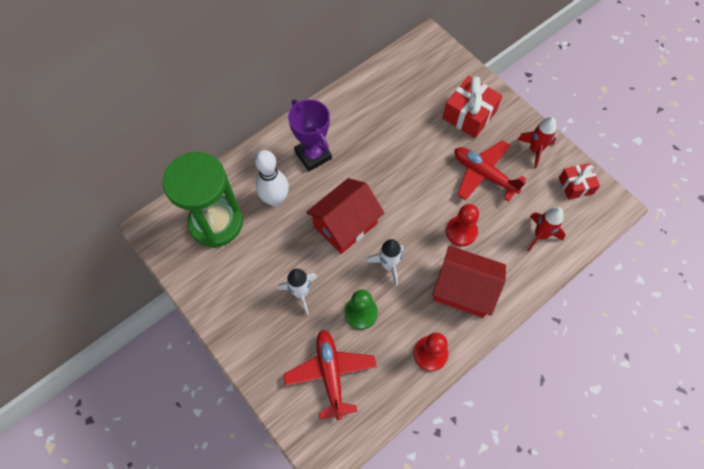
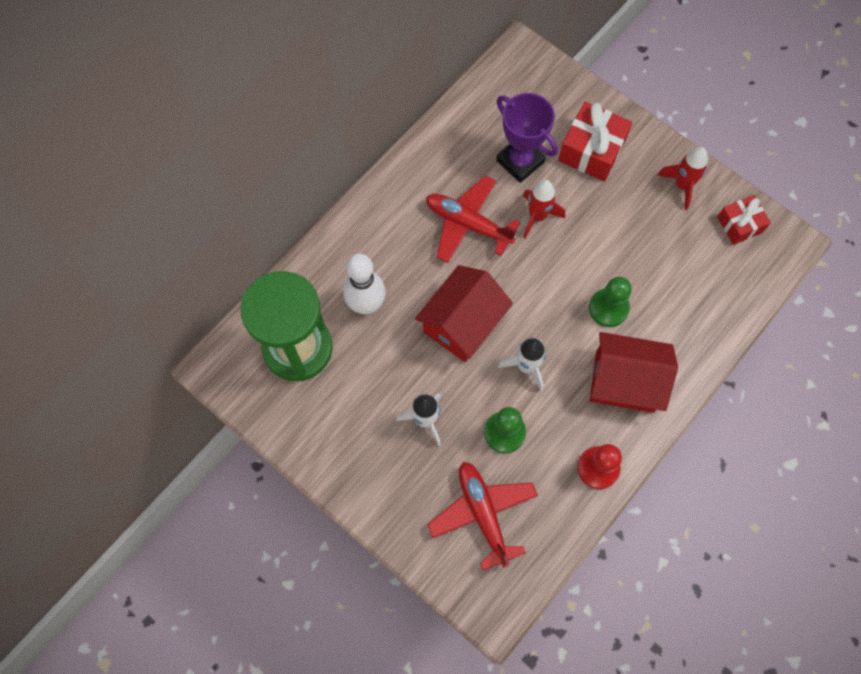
camera: 10 degrees left, 5 degrees up
(313, 155) = (402, 237): purple trophy -> purple trophy (520, 161)
(461, 231) = (608, 308): red pawn -> green pawn
(484, 174) = (624, 228): red plane -> red plane (468, 224)
(540, 235) = (706, 296): red rocket -> red rocket (537, 216)

